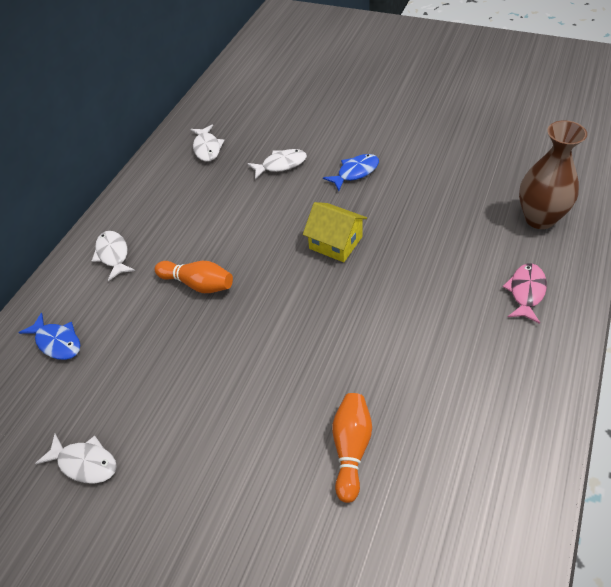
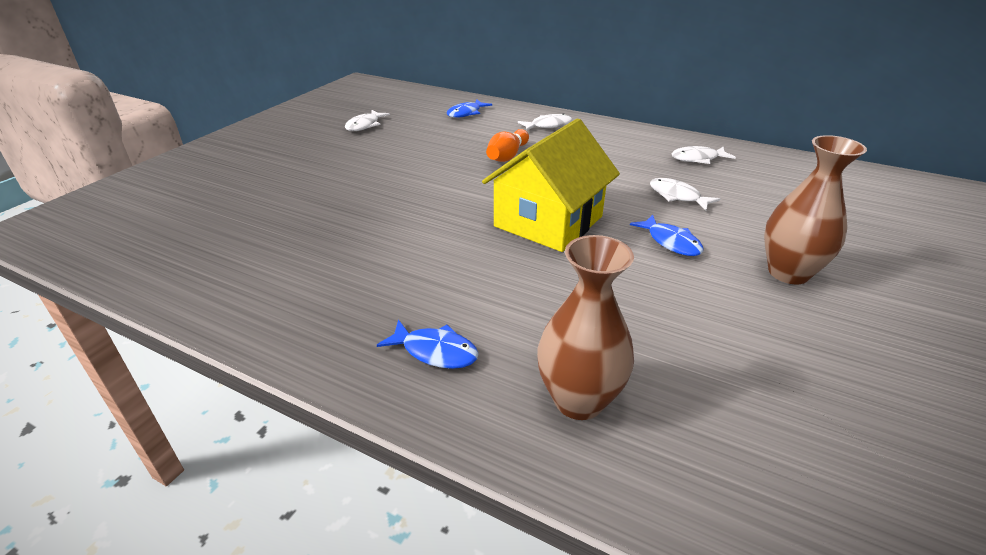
camera: 90 degrees right, 15 degrees down
(281, 165) = (677, 196): white fish -> white fish turned 150 degrees clockwise
(335, 242) = (548, 221): yellow house -> yellow house, size x1.80
(351, 449) = (307, 213): orange bowling pin -> none
(382, 123) = (788, 273): none -> brown vase
(526, 292) = (435, 351): pink fish -> blue fish

